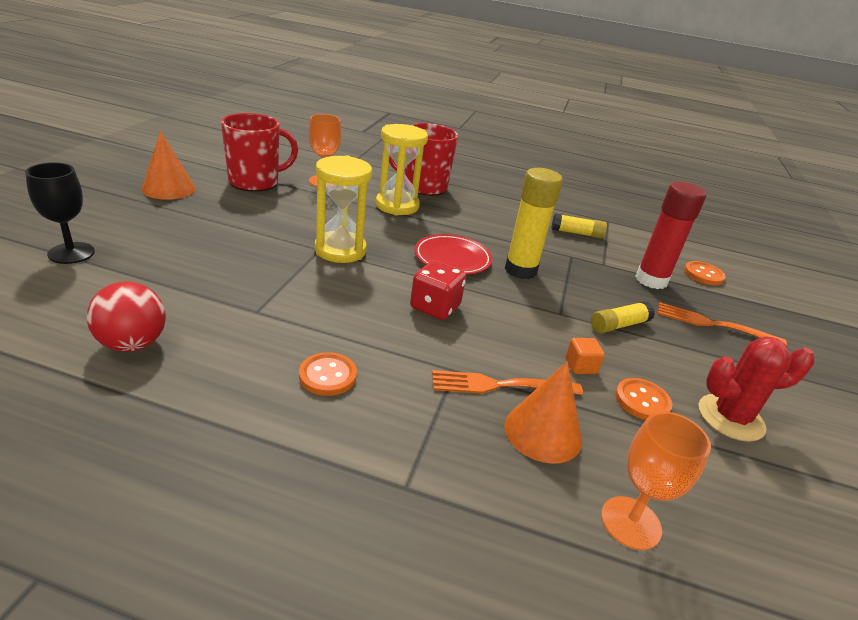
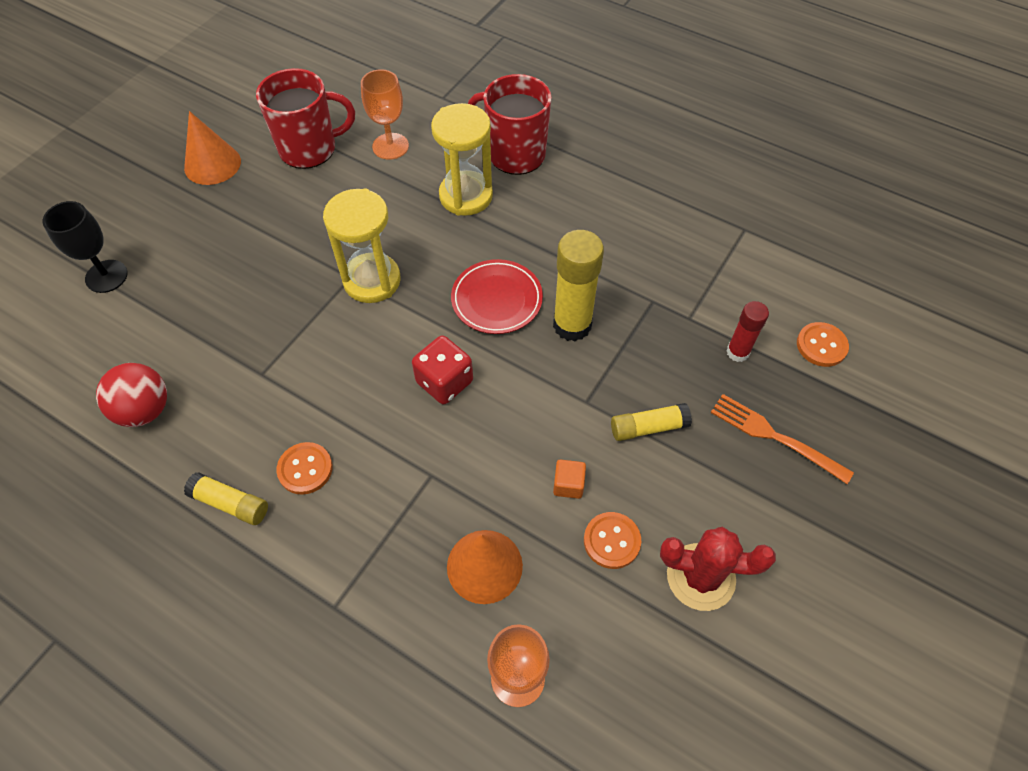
camera: 20 degrees right, 25 degrees up
(499, 385) = (467, 501): orange fork -> none
(577, 233) = (683, 255): yellow glue stick -> yellow glue stick (230, 503)
(651, 280) = (737, 352): red glue stick -> red glue stick, size x0.58

